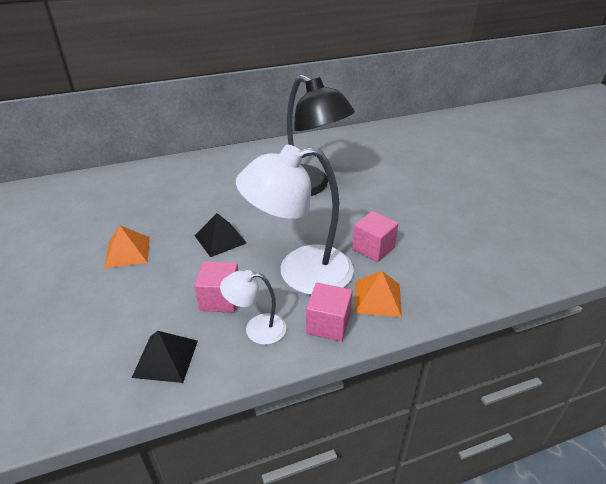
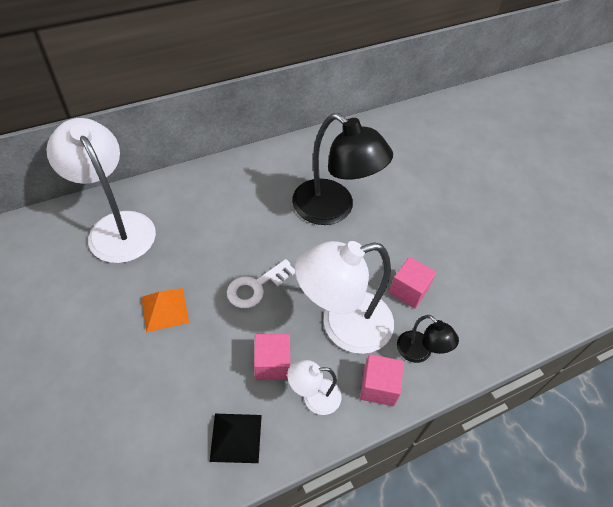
camera: 10 degrees left, 15 degrees up
(104, 193) = (116, 227): none -> white lamp
(220, 239) = (256, 287): black pyramid -> white key
(377, 298) = (419, 352): orange pyramid -> black lamp

